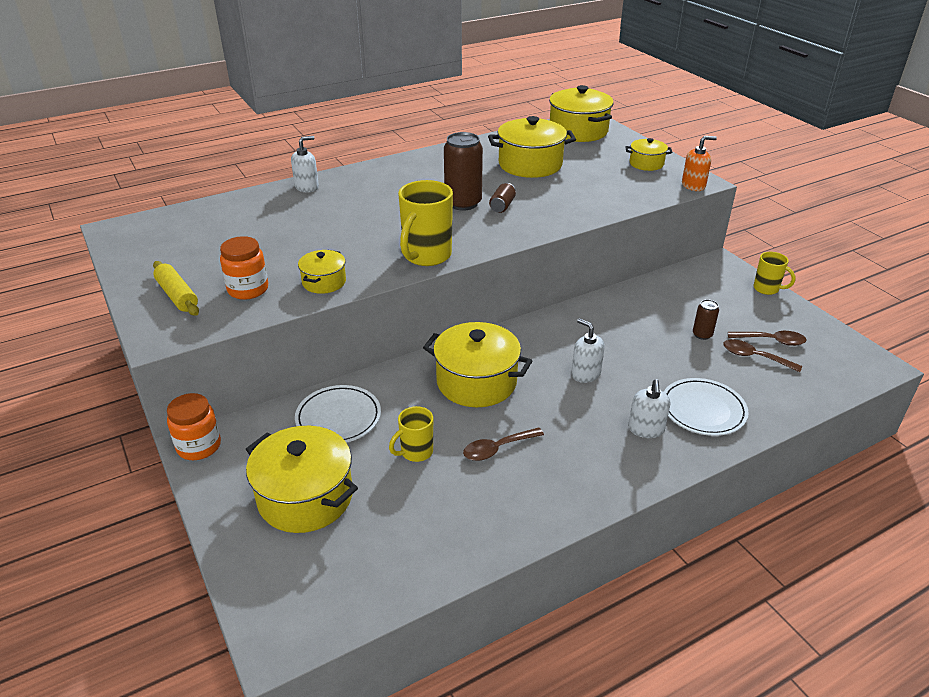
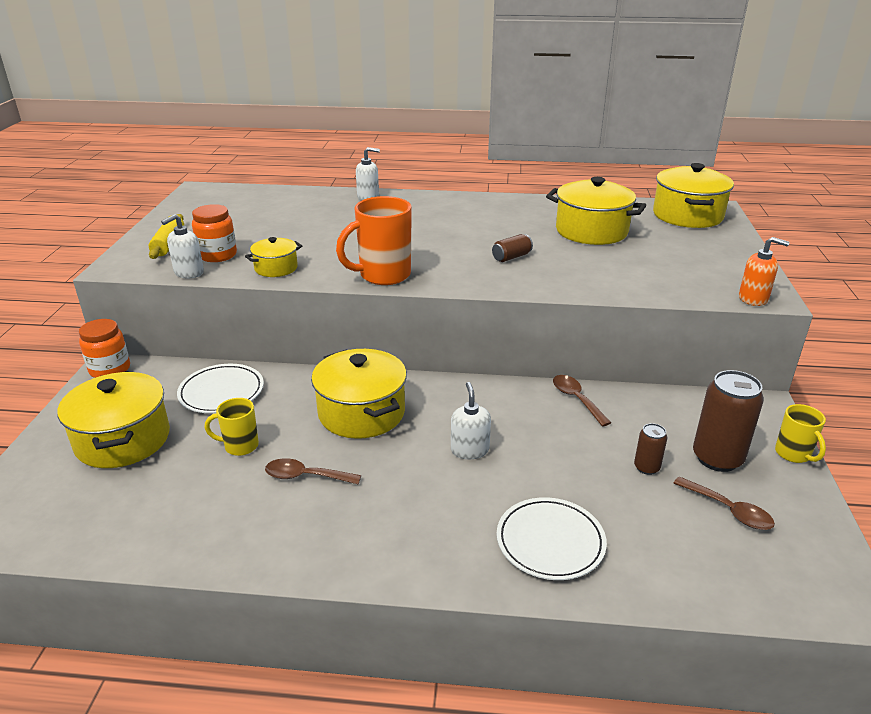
camera: 35 degrees right, 5 degrees down
(426, 256) = (383, 275): yellow mug -> orange mug
(463, 203) = (478, 244): brown can -> brown can (717, 458)
(646, 164) = (724, 263): yellow pot -> none
(646, 429) = (464, 529): white soap dispenser -> white soap dispenser (188, 273)
(754, 357) = (683, 518): brown spoon -> brown spoon (576, 399)

